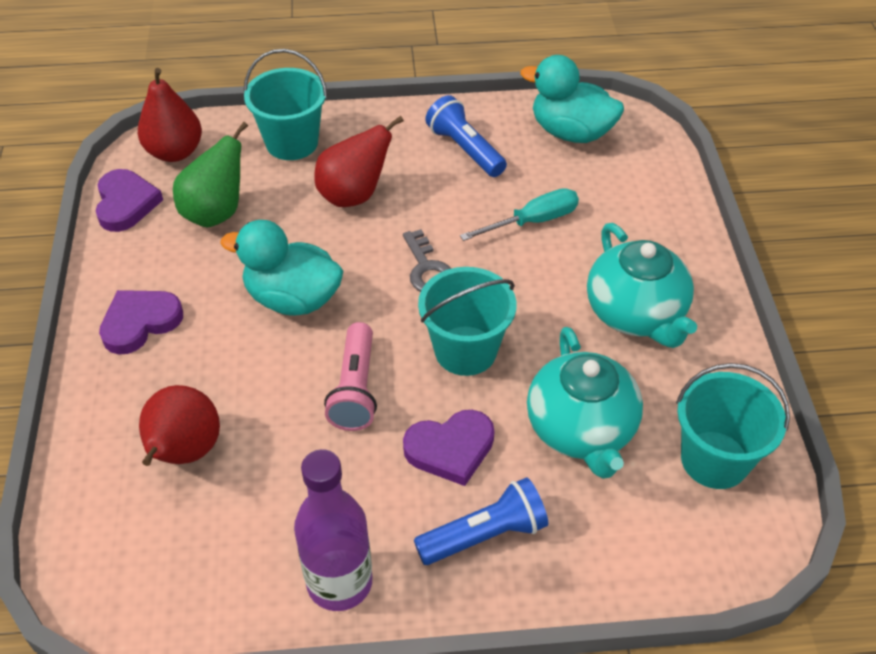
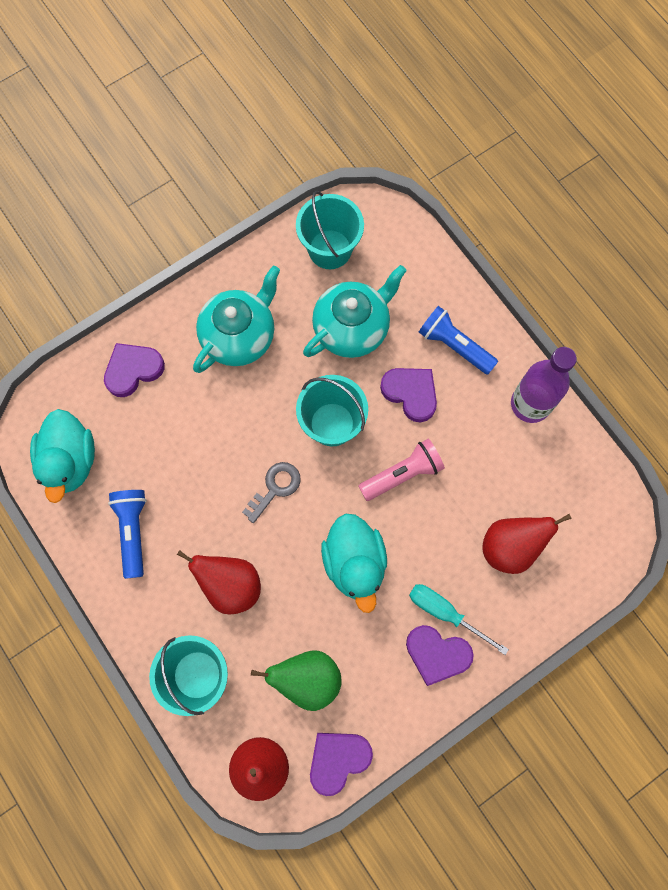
camera: 120 degrees left, 25 degrees up
(465, 149) = (133, 531): blue flashlight -> blue flashlight turned 150 degrees clockwise
(533, 221) = (187, 441): turquoise screwdriver -> turquoise screwdriver (445, 613)
(646, 210) = (133, 370): none -> purple heart

